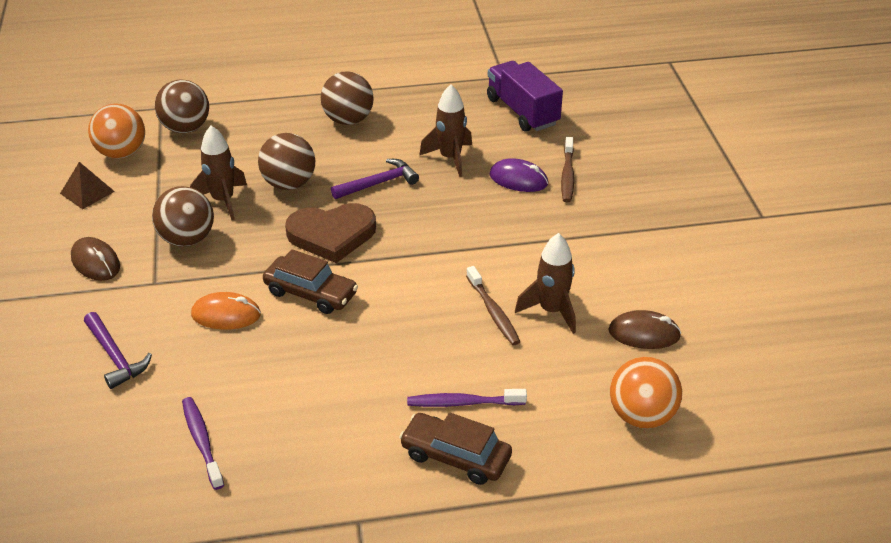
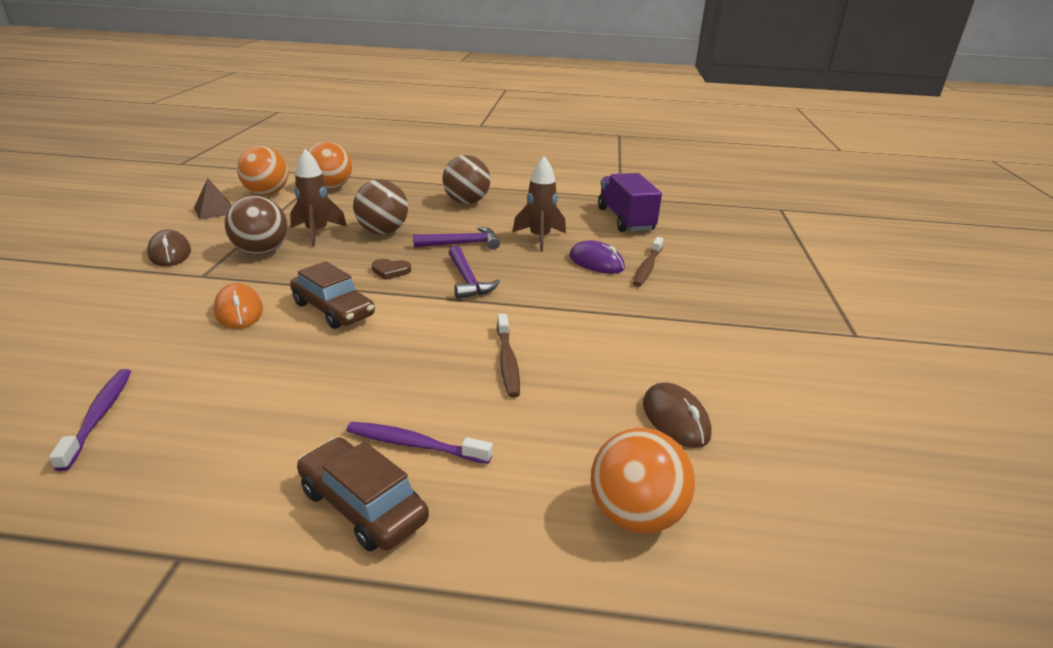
camera: 15 degrees right, 10 degrees down
(115, 357) = (105, 323): purple hammer -> purple hammer (467, 280)
(186, 128) = (331, 187): brown ball -> orange ball
(226, 315) = (239, 311): orange mouse -> orange mouse turned 45 degrees clockwise
(332, 235) = (390, 271): brown heart -> brown heart, size x0.44
(551, 311) = (573, 374): brown rocket -> none
(644, 334) = (675, 419): brown mouse -> brown mouse turned 45 degrees clockwise

